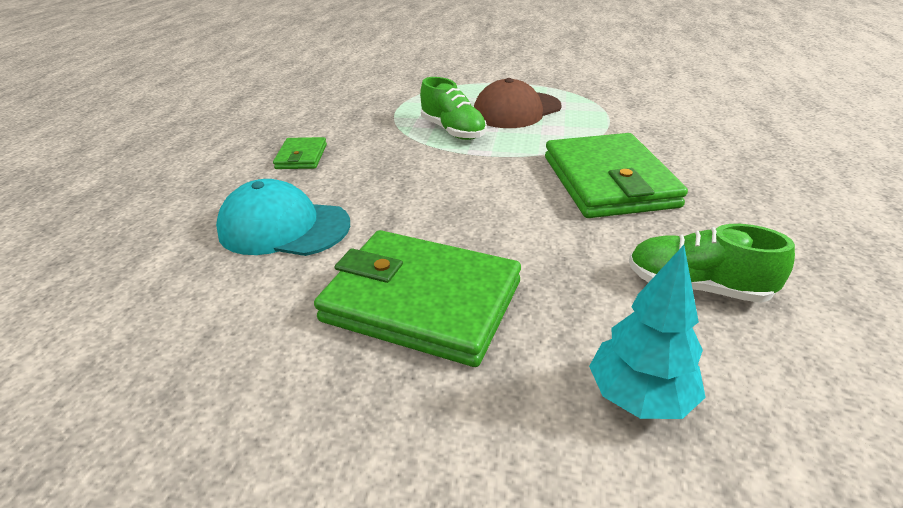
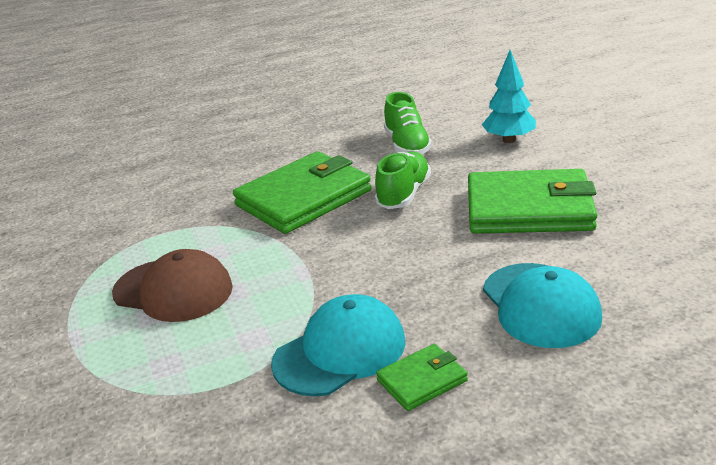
camera: 120 degrees left, 5 degrees down
(369, 142) = (340, 352): none -> turquoise cap
(422, 301) = (529, 209): green wallet -> green wallet turned 75 degrees counterclockwise
(453, 131) = (264, 308): green shoe -> green shoe (403, 194)

